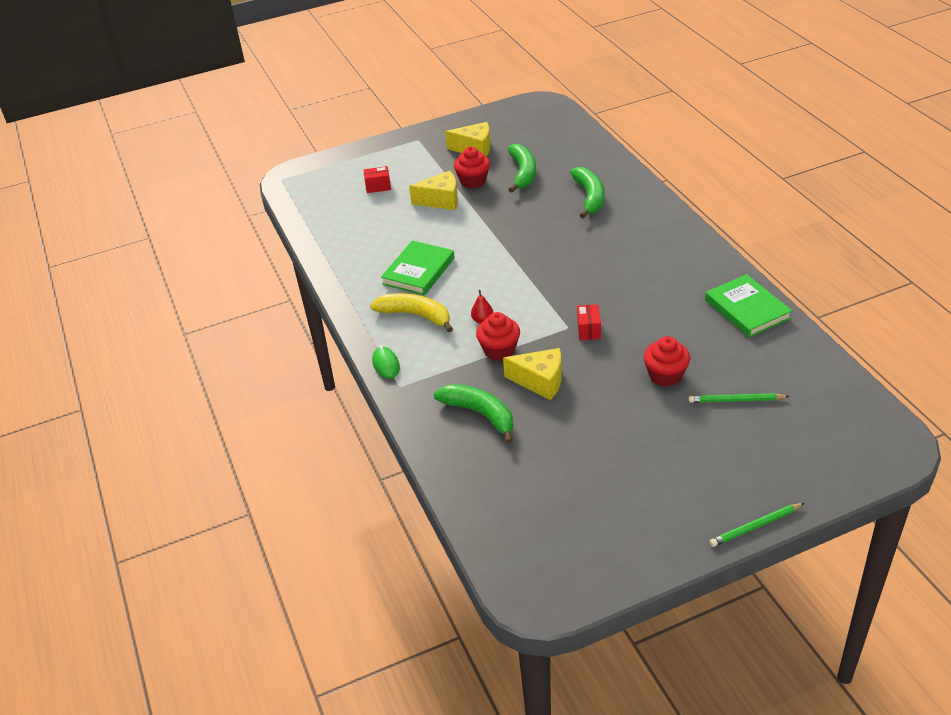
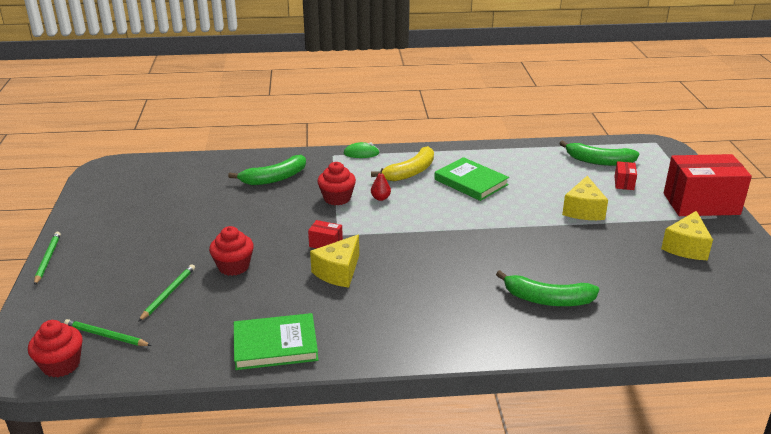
camera: 105 degrees right, 10 degrees down
(399, 148) = (701, 204): none -> red box
(473, 181) = (614, 234): red cupcake -> red cupcake (61, 365)
(523, 173) = (619, 267): green banana -> green banana (599, 161)
(540, 381) = (285, 208): yellow cheese -> yellow cheese (338, 272)
(819, 411) = (106, 336): none -> green pencil

